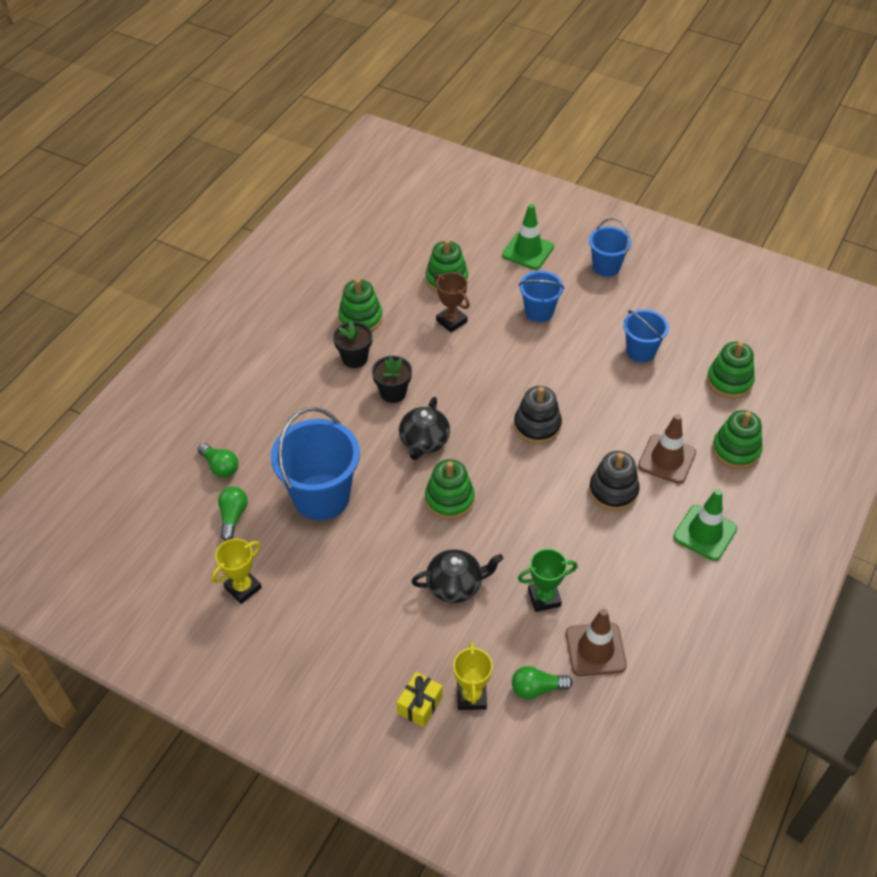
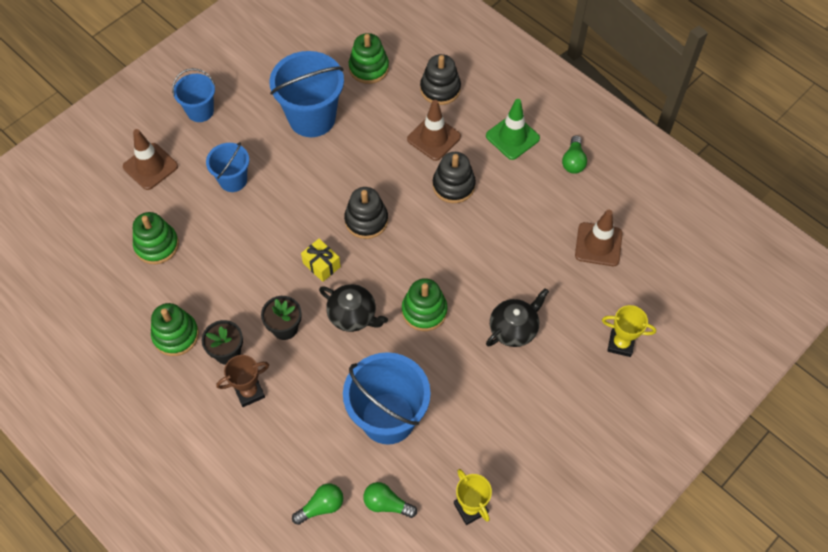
camera: 75 degrees left, 10 degrees up
(420, 705) = (620, 384): yellow gift -> yellow gift (321, 265)
(451, 321) = (214, 255): brown trophy -> brown trophy (249, 392)
(455, 585) = (514, 328): black teapot -> black teapot turned 45 degrees clockwise
(528, 251) = (150, 166): green traffic cone -> brown traffic cone
(537, 688) = (623, 295): green light bulb -> green light bulb (573, 161)
(544, 598) = (543, 266): green trophy -> none
(641, 351) = (312, 118): blue bucket -> blue bucket, size x1.75
(736, 450) = (440, 89): green stacking toy -> black stacking toy

